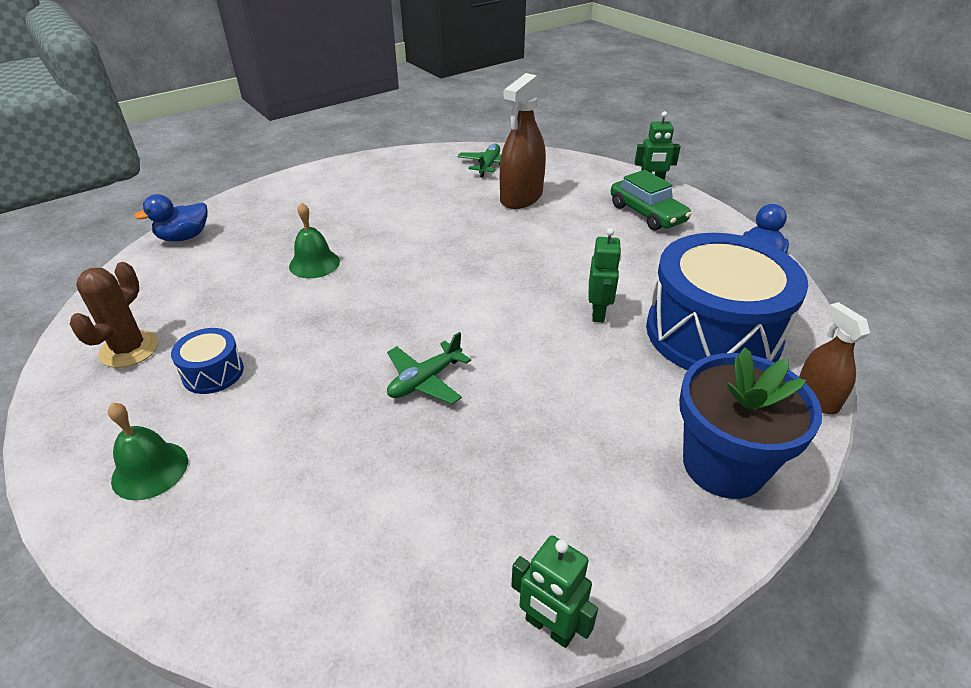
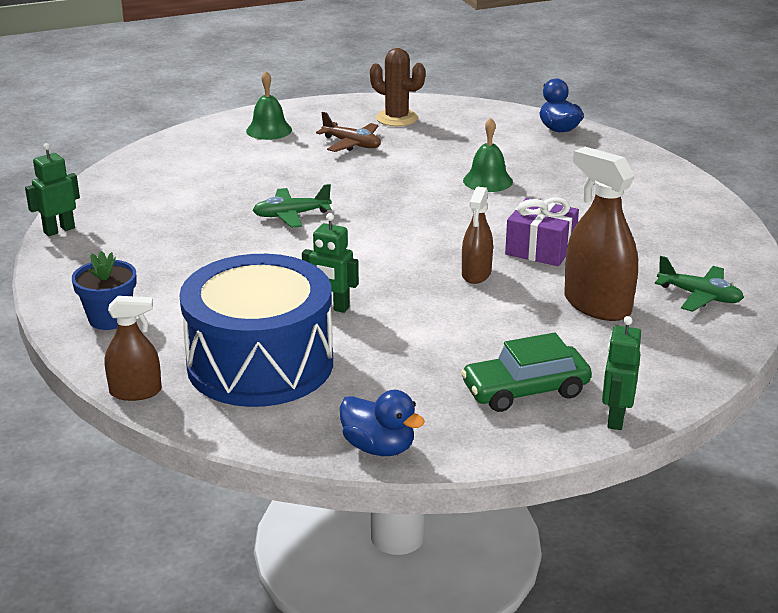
camera: 105 degrees right, 10 degrees down
(213, 373) = (352, 144): blue drum -> brown plane
(425, 380) = (291, 215): green plane -> green plane turned 75 degrees counterclockwise
(445, 225) = (540, 249): none -> purple gift
(501, 249) = (476, 274): none -> brown spray bottle
(723, 465) = (110, 318): blue flower pot -> blue flower pot, size x0.61

